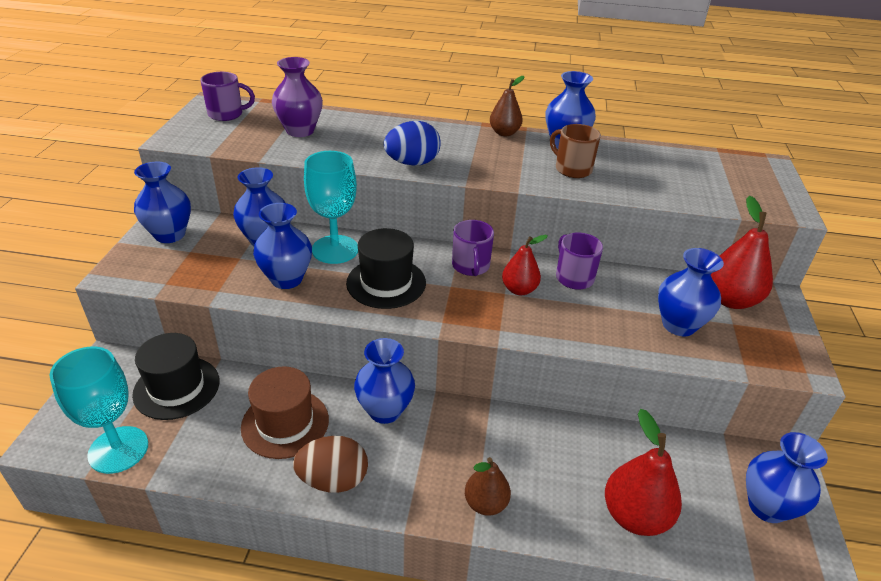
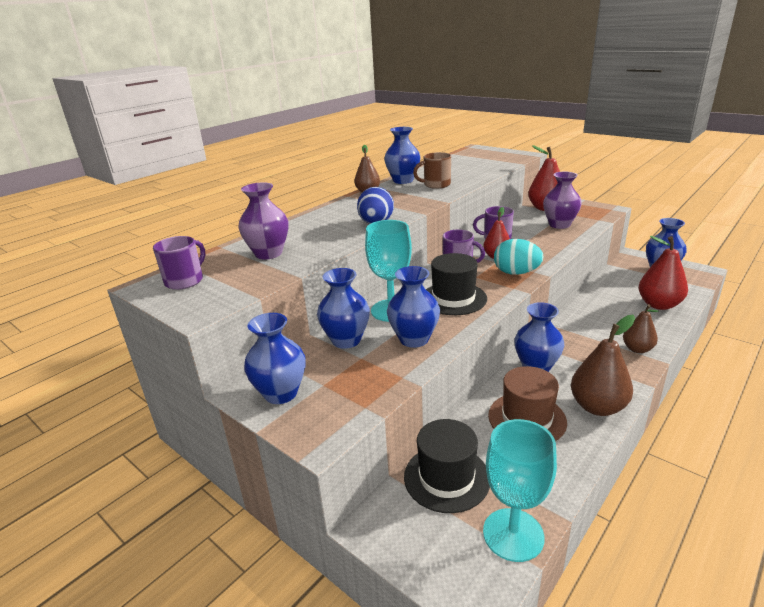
camera: 55 degrees left, 10 degrees down
(333, 480) = (597, 407): brown egg -> brown pear
(484, 315) = (516, 273): none -> turquoise egg
(678, 325) = (559, 225): blue vase -> purple vase

